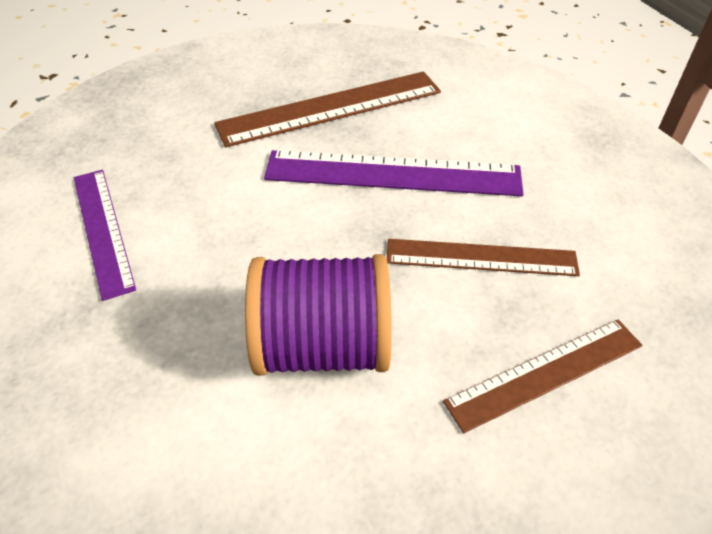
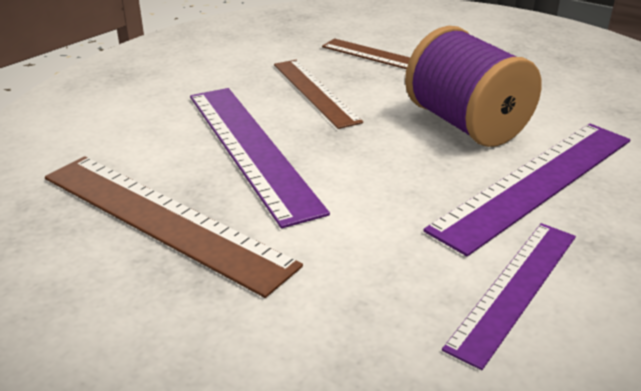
camera: 120 degrees left, 15 degrees down
(183, 331) = (536, 182): none -> purple ruler

